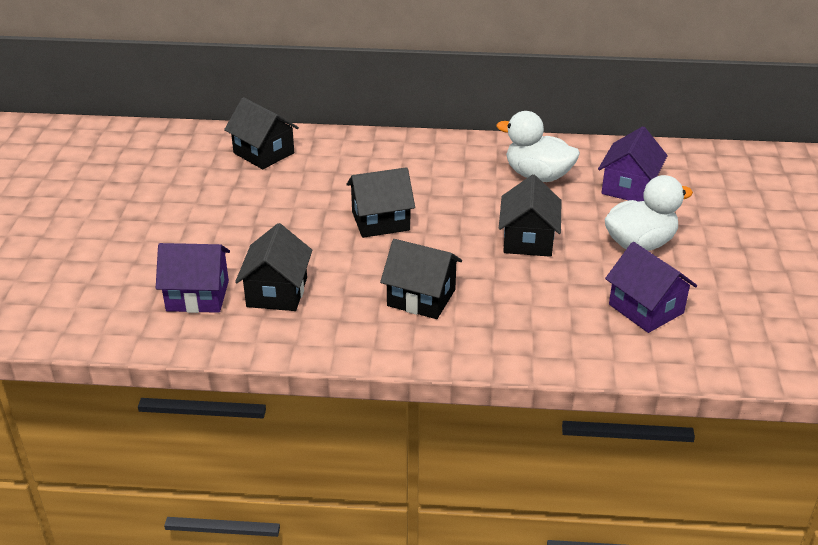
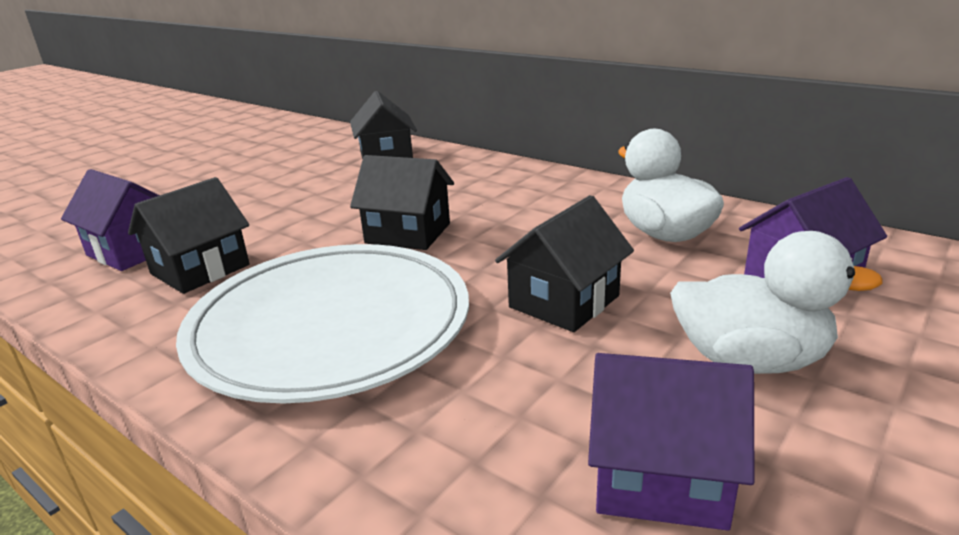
camera: 35 degrees right, 10 degrees down
(421, 297) = (330, 326): black house -> white plate
(646, 309) = (660, 477): purple house -> purple house turned 75 degrees counterclockwise

